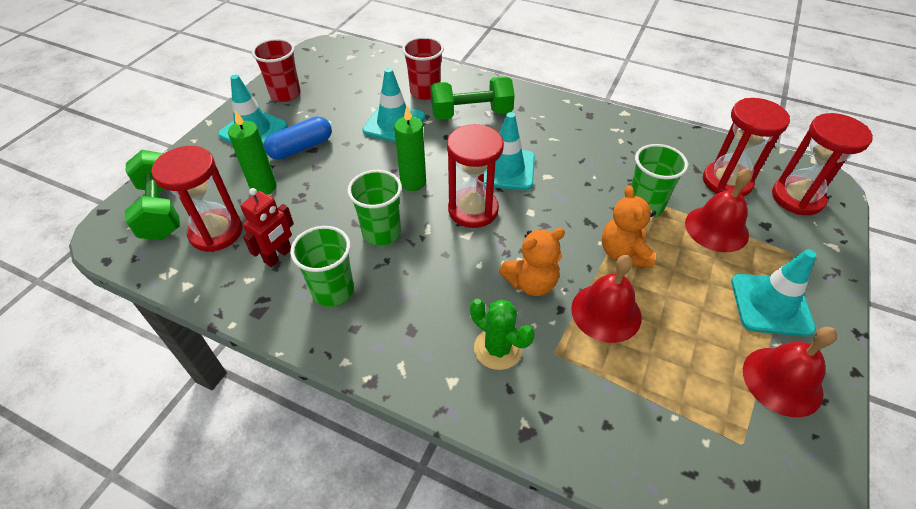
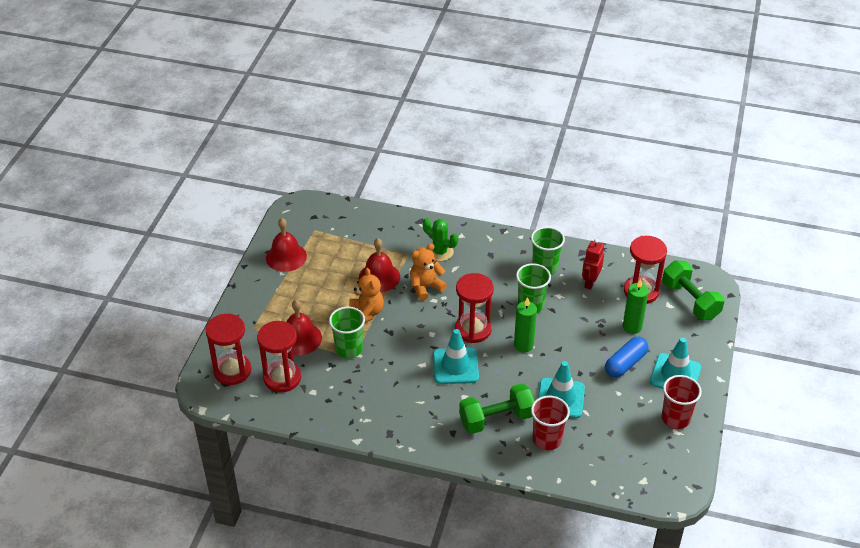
camera: 170 degrees right, 5 degrees down
(771, 304) = (279, 294): turquoise traffic cone -> none

